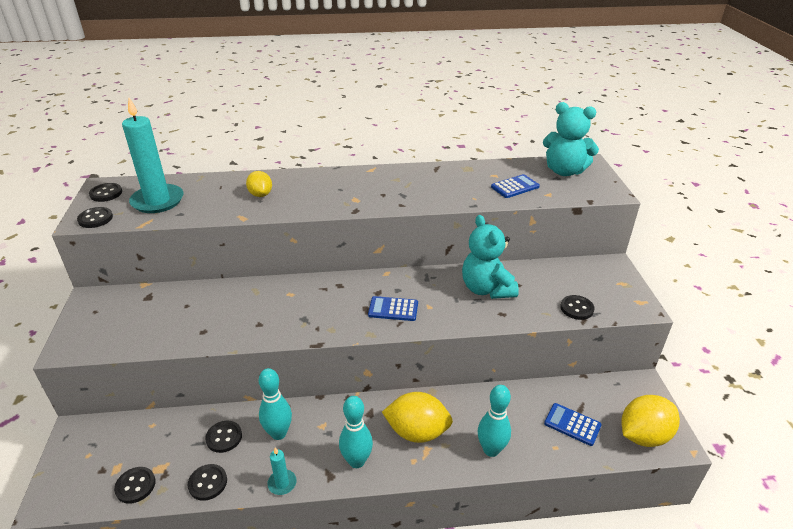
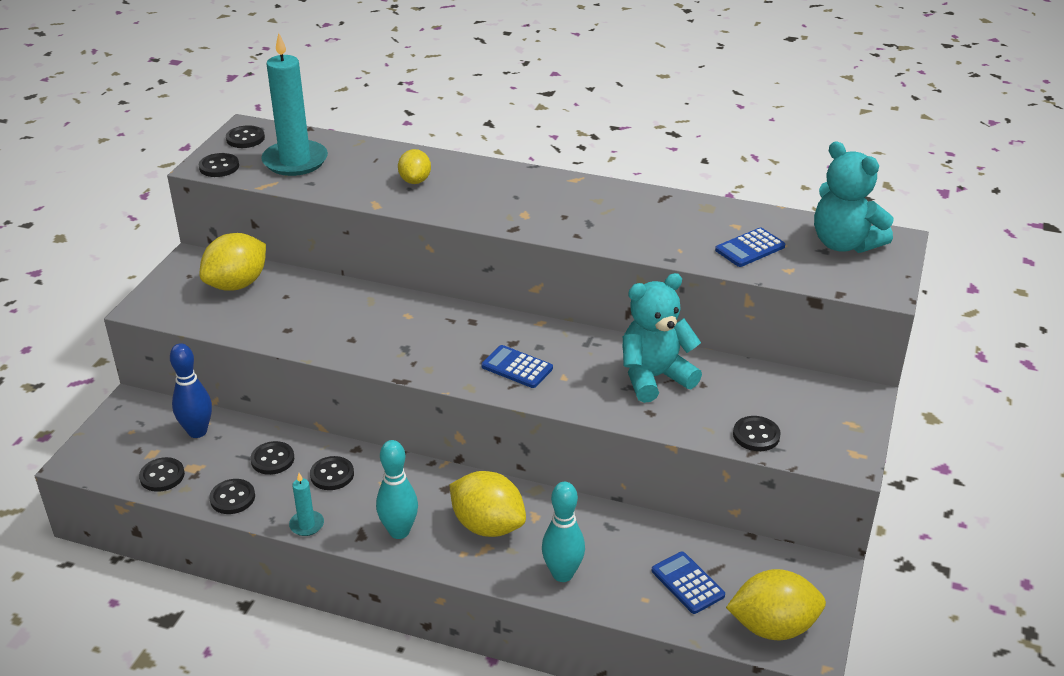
camera: 25 degrees right, 0 degrees up
(141, 307) = (237, 284): none -> yellow lemon
(148, 435) = (197, 431): none -> blue bowling pin
(278, 433) = (332, 475): turquoise bowling pin -> black button
(486, 289) = (654, 377): turquoise teddy bear -> turquoise teddy bear turned 60 degrees clockwise
(515, 187) = (750, 248): blue calculator -> blue calculator turned 150 degrees clockwise

